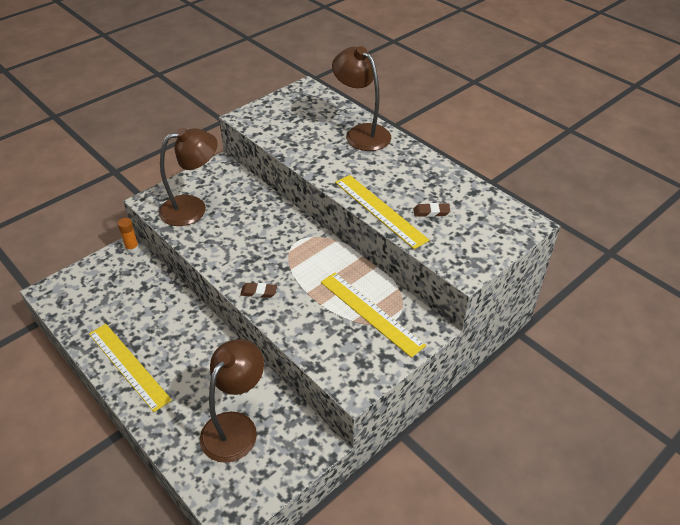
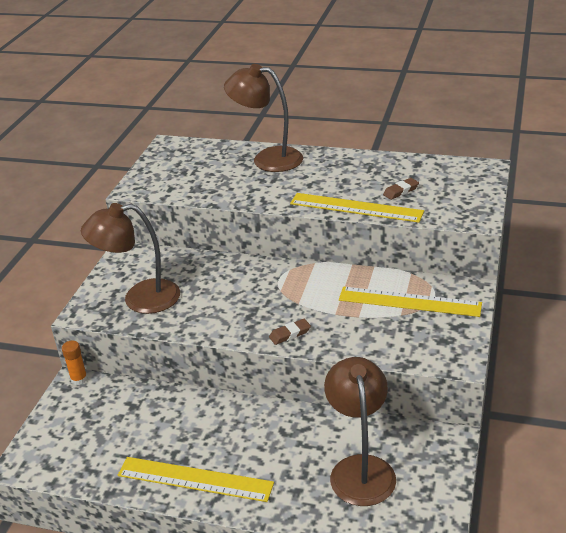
camera: 30 degrees left, 10 degrees down
(193, 208) = (140, 299): brown lamp -> brown lamp turned 135 degrees counterclockwise

